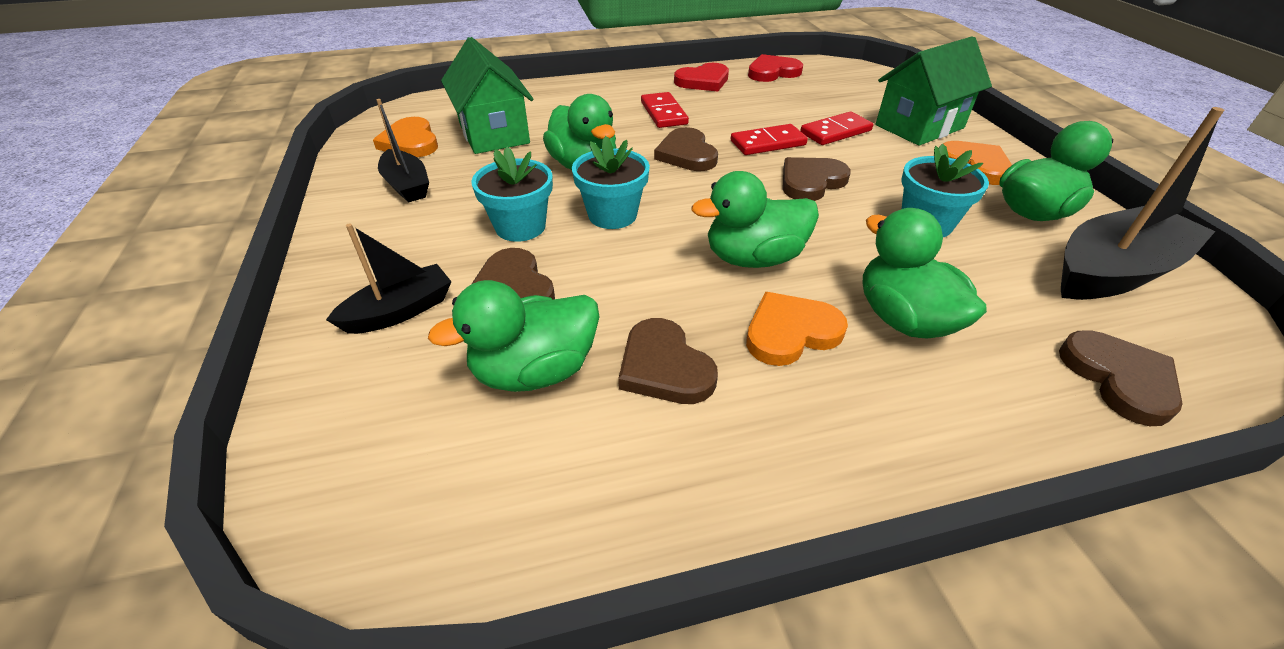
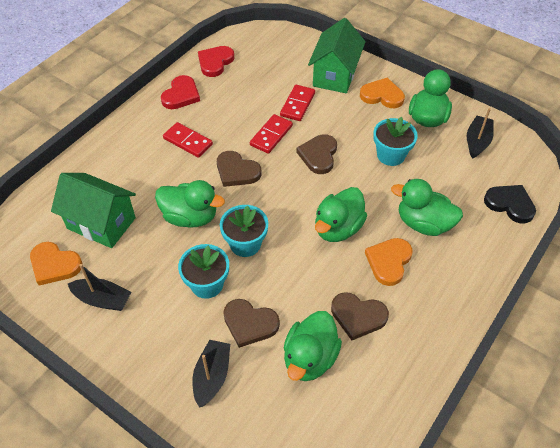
camera: 40 degrees left, 10 degrees up
(1112, 272) = (477, 142): black boat -> black boat, size x0.59
(1119, 379) = (510, 204): brown heart -> black heart

